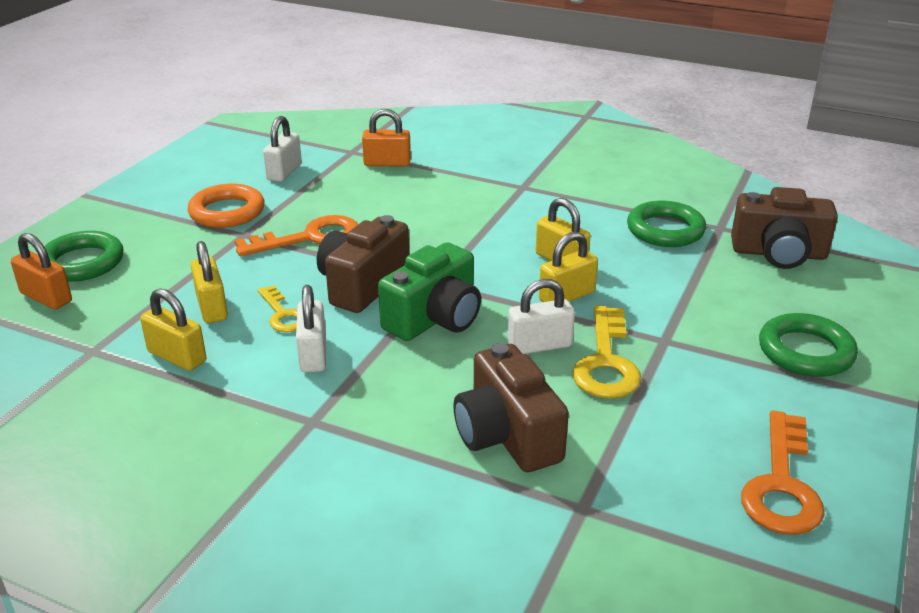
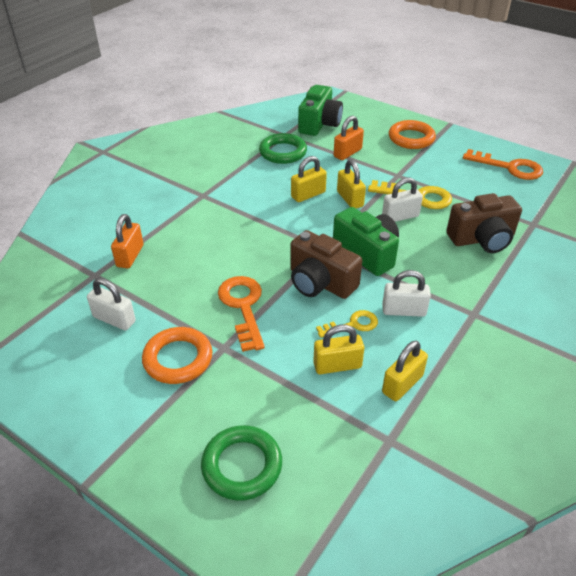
camera: 80 degrees left, 10 degrees up
(46, 297) = (301, 488): orange padlock -> orange padlock (347, 153)
(539, 345) = (400, 216): white padlock -> white padlock turned 75 degrees clockwise
(779, 253) = (319, 124): brown camera -> green camera
(805, 352) = (411, 138): green ring -> orange ring

